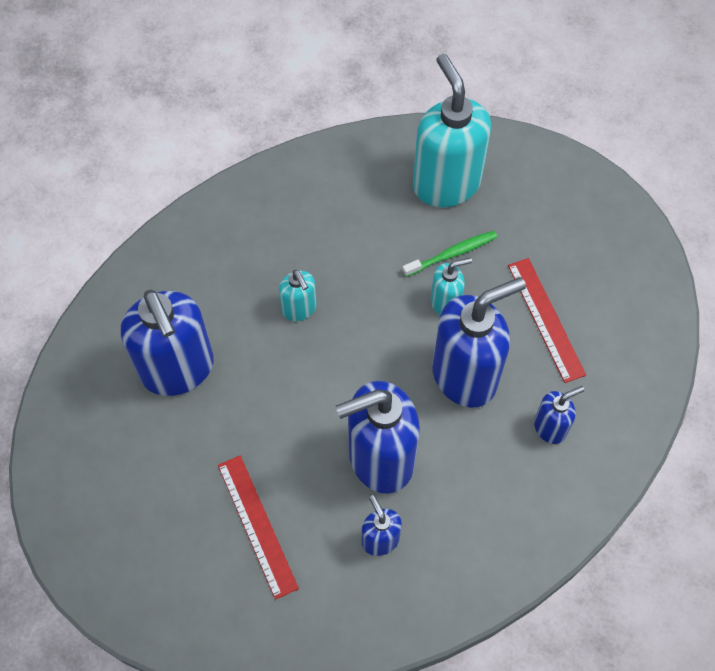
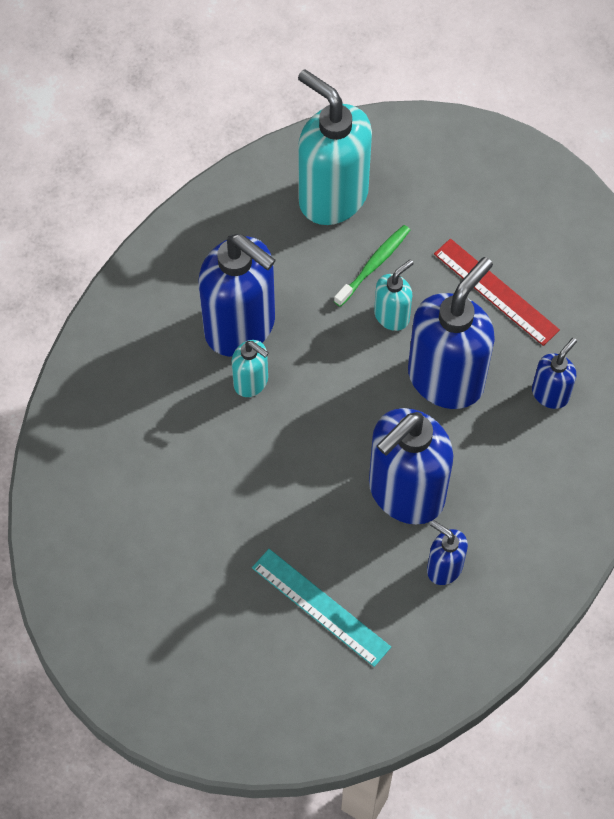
camera: 25 degrees left, 0 degrees up
(178, 369) = (161, 493): blue soap dispenser -> blue soap dispenser (241, 327)
(257, 525) = (320, 607): red ruler -> turquoise ruler

